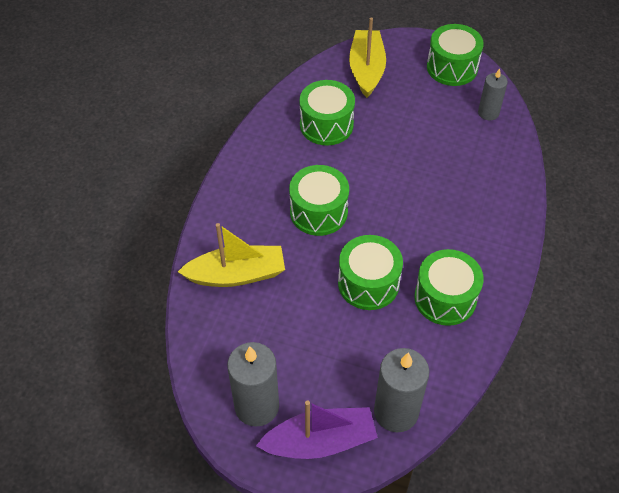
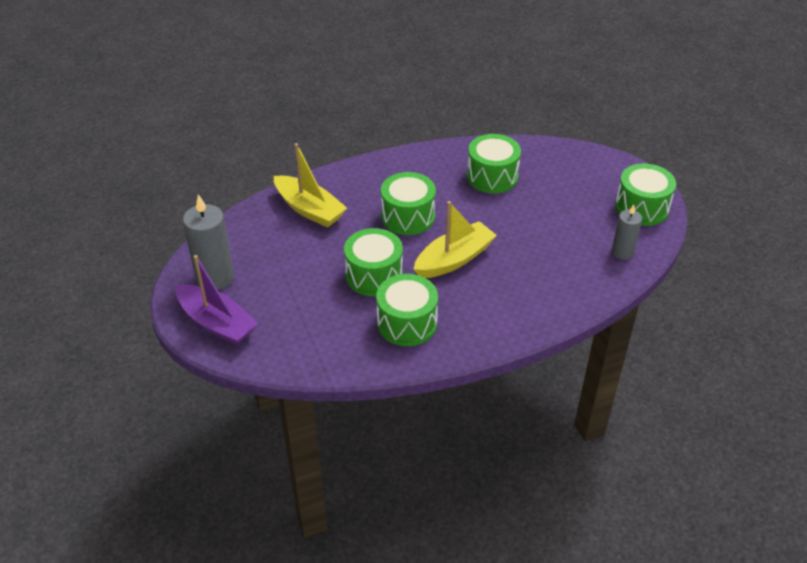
camera: 50 degrees right, 10 degrees down
(366, 70) = (573, 166): yellow boat -> yellow boat (454, 259)
(396, 412) = (278, 349): grey candle -> none

